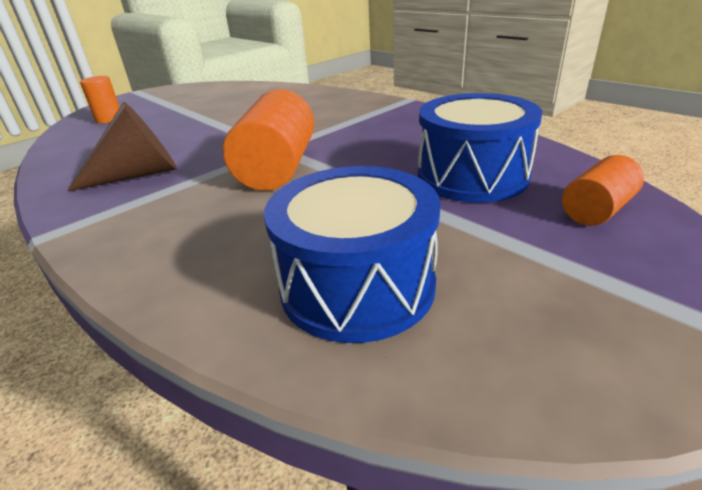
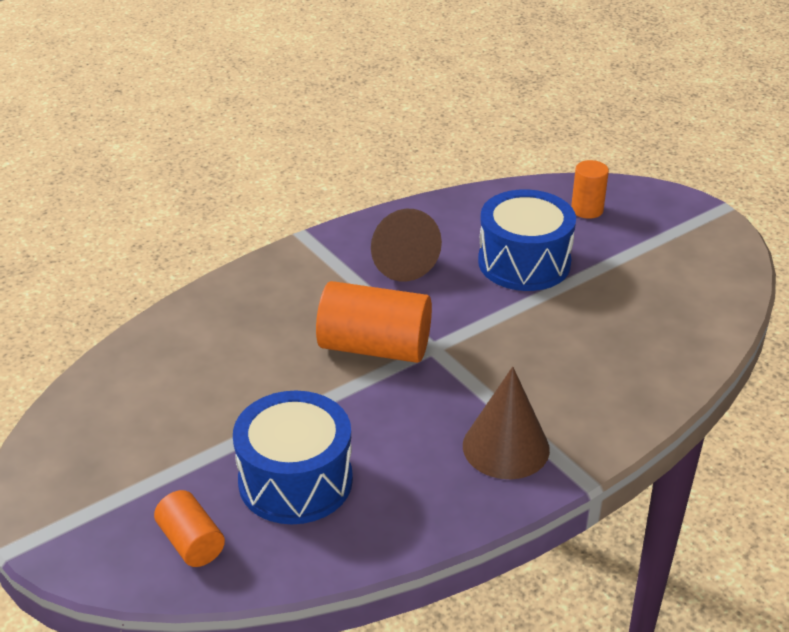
camera: 95 degrees right, 5 degrees up
(357, 285) = (163, 383): blue drum -> blue drum (524, 262)
(387, 117) = (506, 447): none -> brown cone

